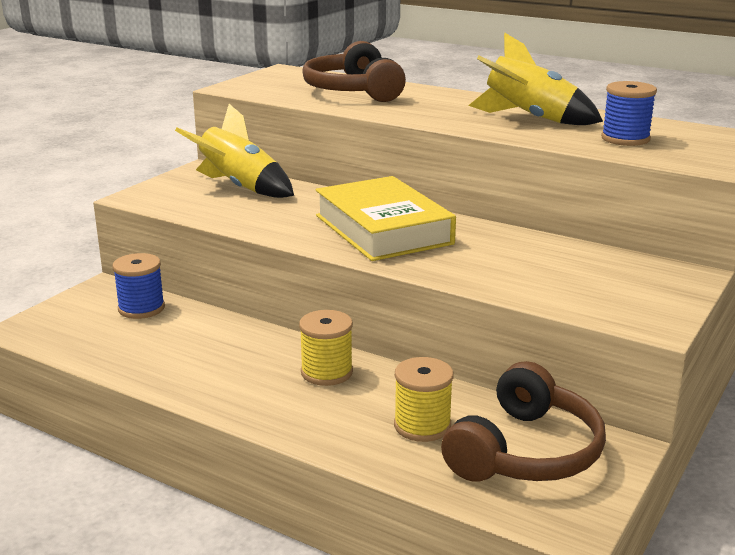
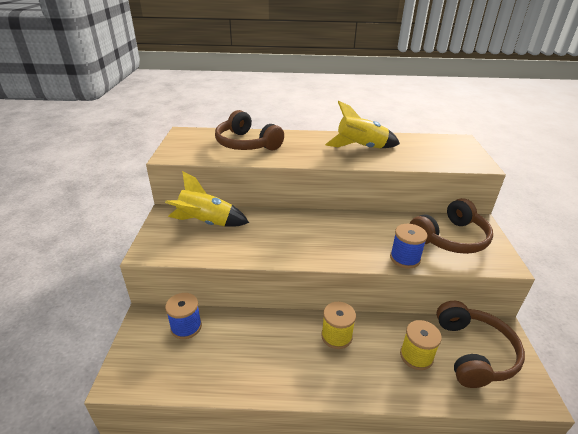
camera: 30 degrees left, 10 degrees up
(383, 229) = (320, 235): yellow book -> none
(599, 278) = (450, 238): none -> brown headphones
(625, 139) = (420, 153): blue spool -> blue spool (405, 258)

